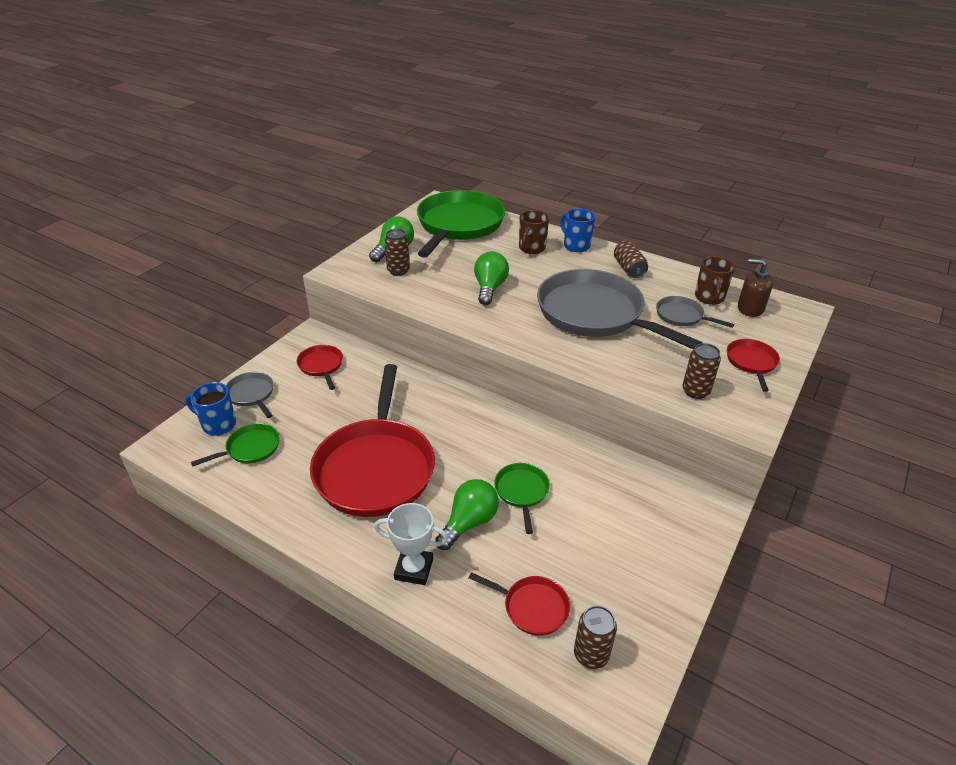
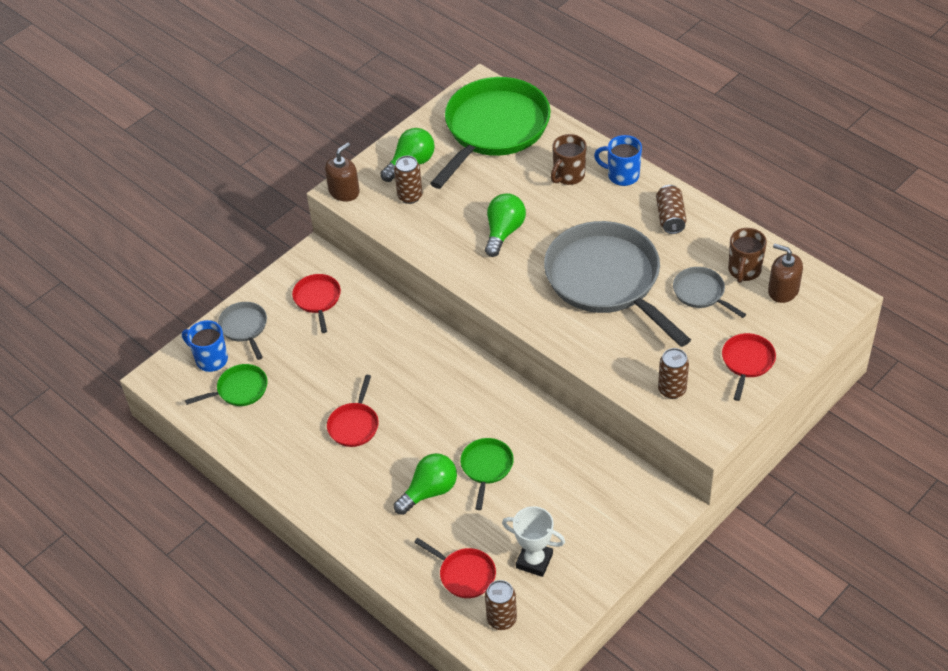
camera: 15 degrees right, 10 degrees up
(337, 271) = (344, 191): none -> brown soap dispenser
(375, 468) = (354, 425): red pan -> red pan, size x0.44
(414, 569) = (371, 527): white trophy -> white trophy (534, 561)
(576, 245) = (622, 175): blue mug -> blue mug turned 45 degrees counterclockwise

